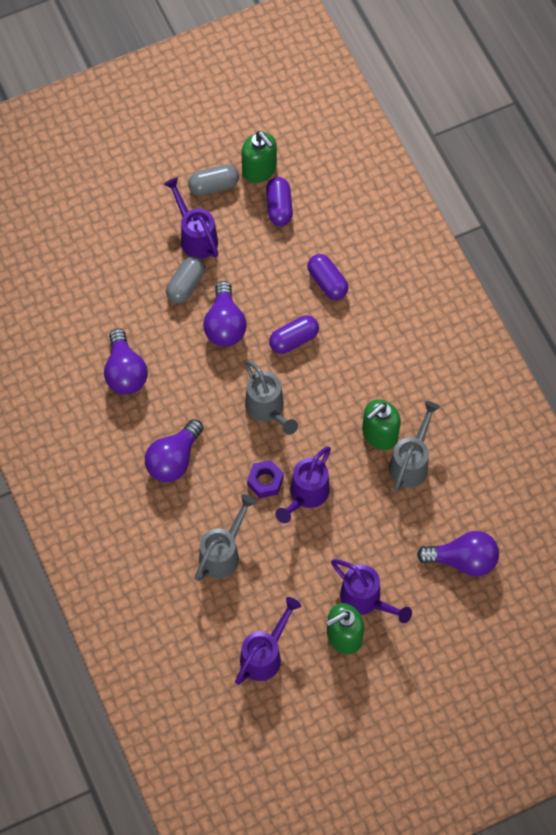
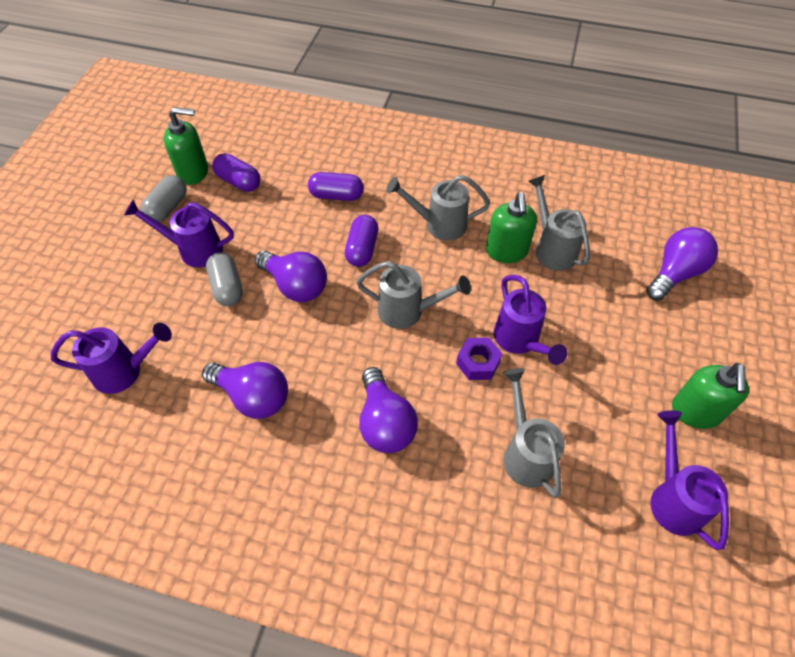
camera: 50 degrees left, 10 degrees down
(363, 371) = (439, 224): none -> grey watering can
(365, 600) = (666, 368): purple watering can -> purple watering can (124, 371)

